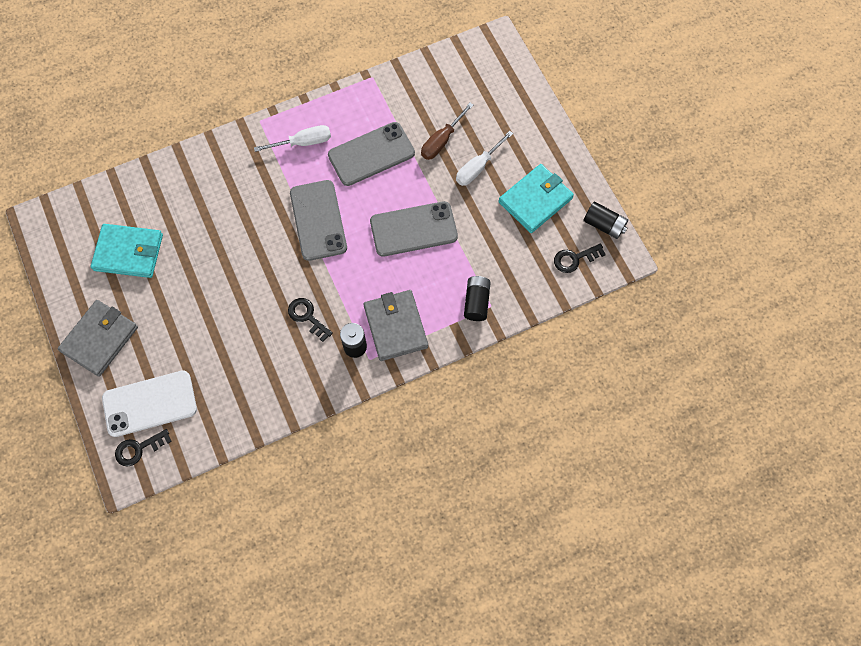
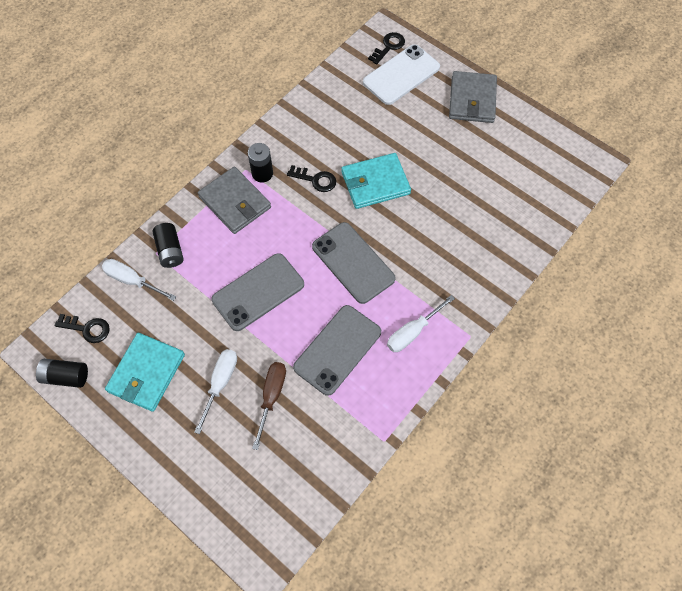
camera: 155 degrees right, 5 degrees down
(128, 252) = (500, 168): turquoise wallet -> turquoise wallet (375, 183)
(521, 287) = (132, 281): none -> white screwdriver
(574, 259) = (87, 329): black key -> black key turned 60 degrees clockwise

